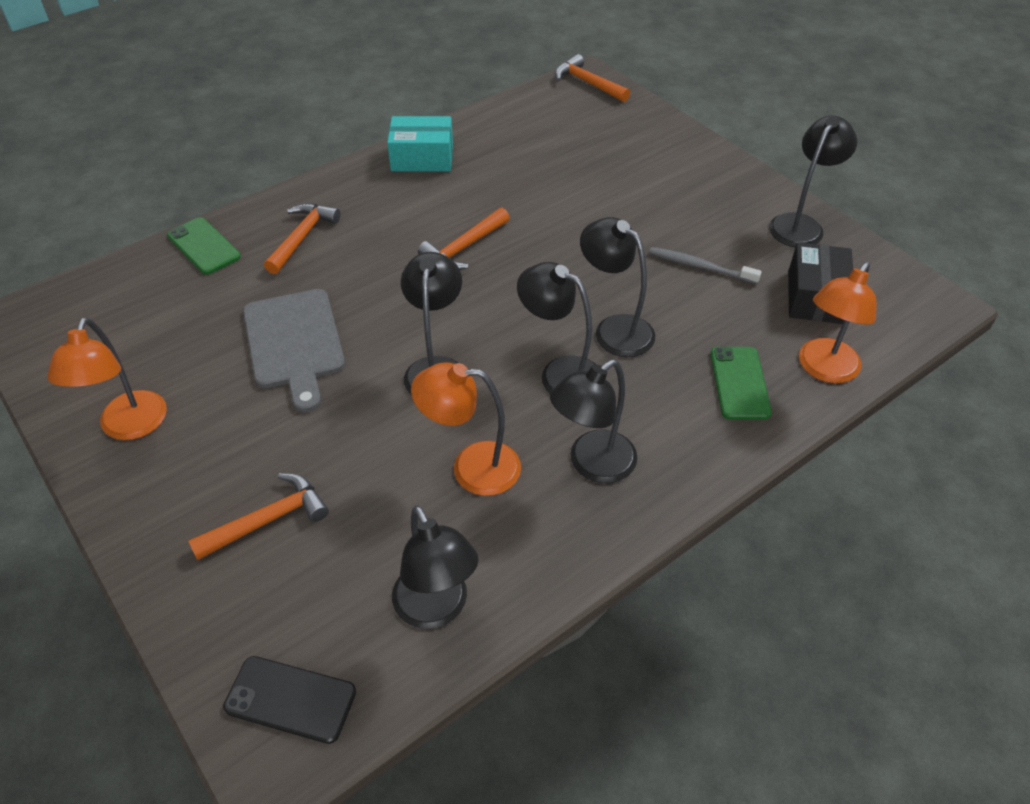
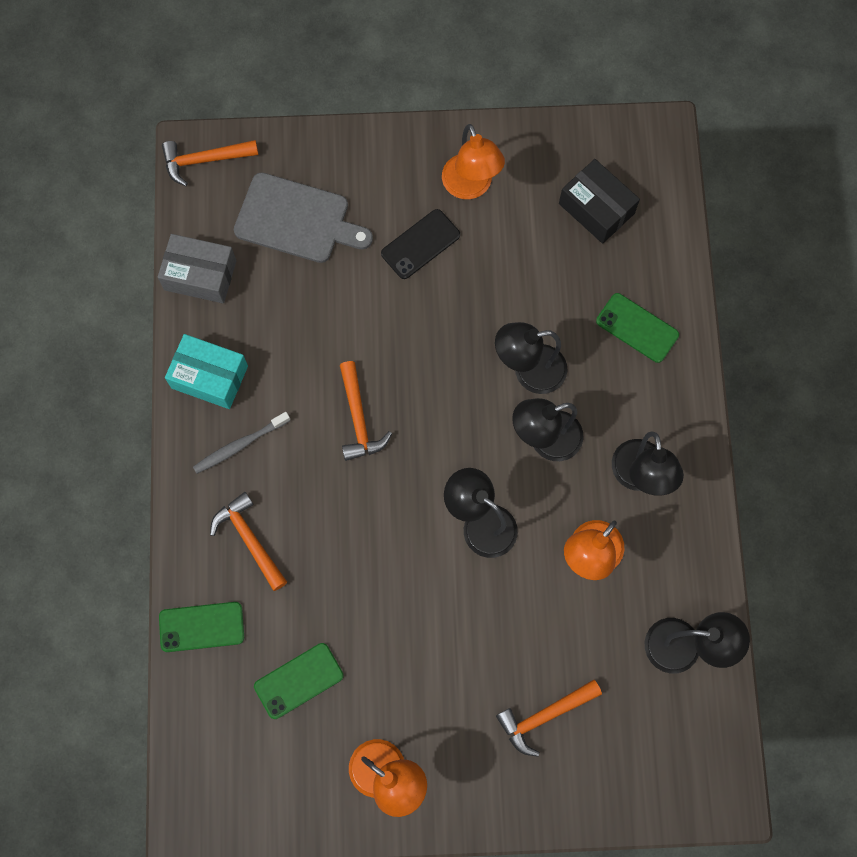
camera: 55 degrees left, 25 degrees up
(191, 323) = (298, 680): none -> green phone
(268, 519) = (544, 716): orange hammer -> orange hammer turned 120 degrees counterclockwise
(290, 699) = (691, 769): black phone -> black phone (420, 244)
(294, 343) = (379, 612): grey cutting board -> grey cutting board (297, 219)
(422, 158) = (209, 377): turquoise box -> turquoise box turned 75 degrees clockwise
(498, 119) = (200, 275): none -> grey box
(700, 266) = (508, 260): grey toothbrush -> grey toothbrush (239, 445)
(800, 224) = (516, 150): black lamp -> none
(823, 369) = (663, 263): orange lamp -> orange lamp (470, 187)

